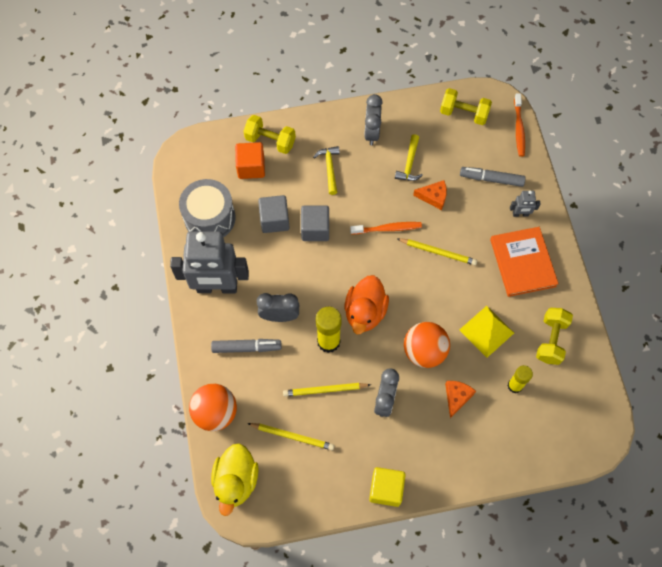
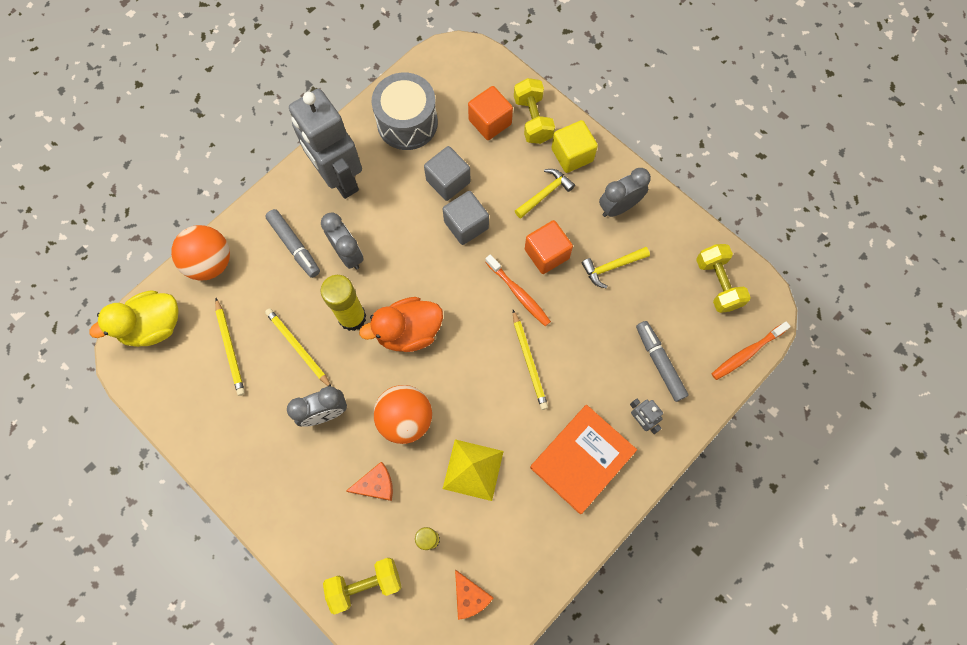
camera: 55 degrees right, 5 degrees up
(372, 194) = (546, 254): none -> orange cube
(386, 489) = (230, 475): yellow cube -> yellow cube (572, 155)
(433, 197) = (591, 316): orange cheese -> orange cheese (470, 596)
(551, 340) = (511, 547): yellow dumbbell -> yellow dumbbell (365, 584)

